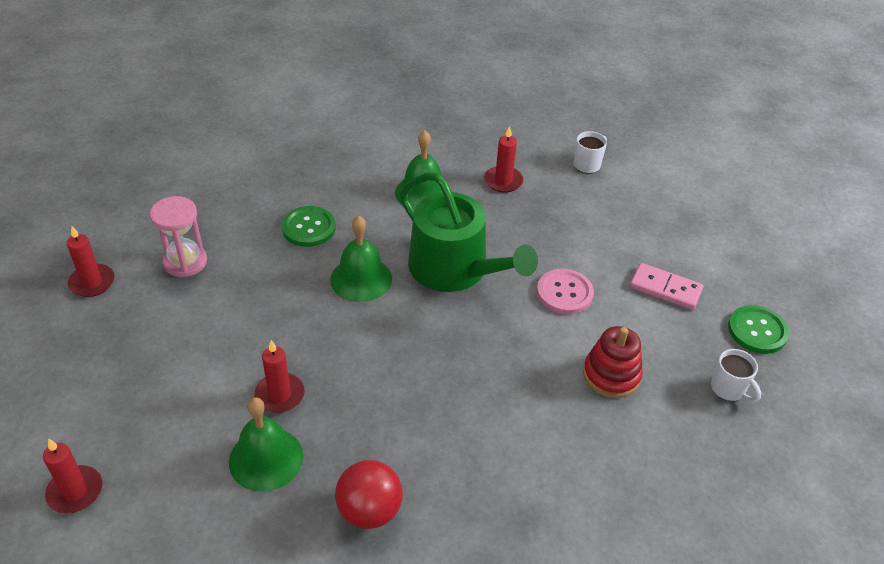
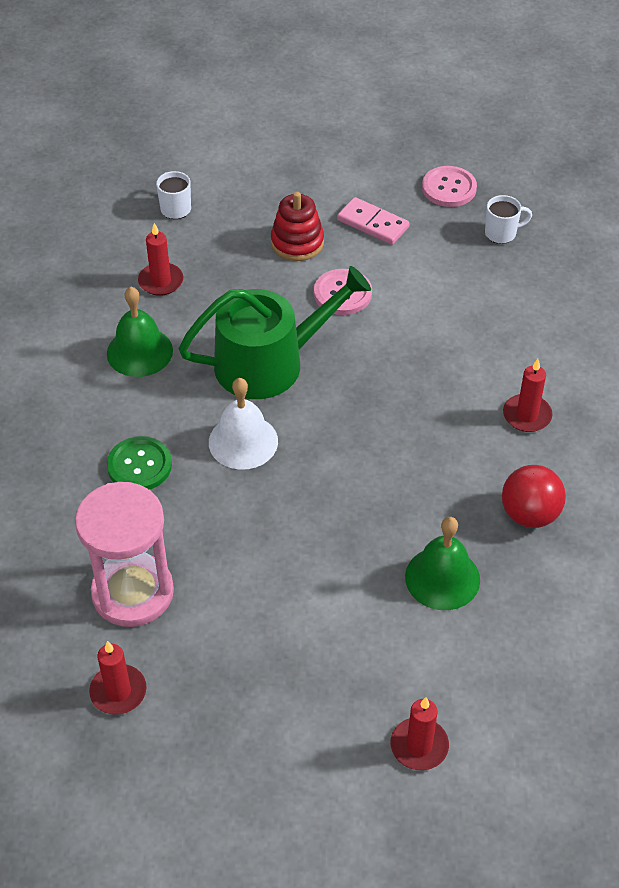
camera: 65 degrees left, 5 degrees up
(185, 262) = (133, 592): pink hourglass -> pink hourglass, size x1.54
(280, 395) = (369, 549): red candle -> red candle (527, 415)
(361, 279) = (243, 441): green bell -> white bell
(611, 375) = (454, 300): red stacking toy -> red stacking toy (297, 243)
(665, 289) = (372, 224): pink domino -> pink domino turned 75 degrees clockwise
(757, 331) = (449, 188): green button -> pink button

